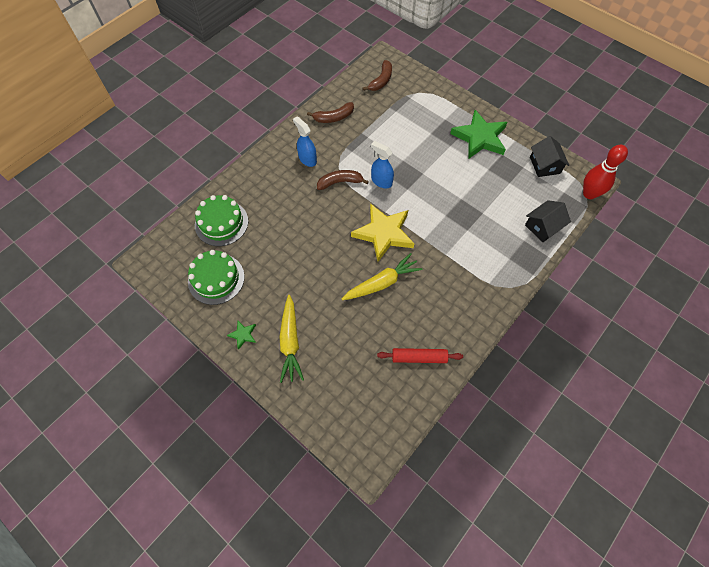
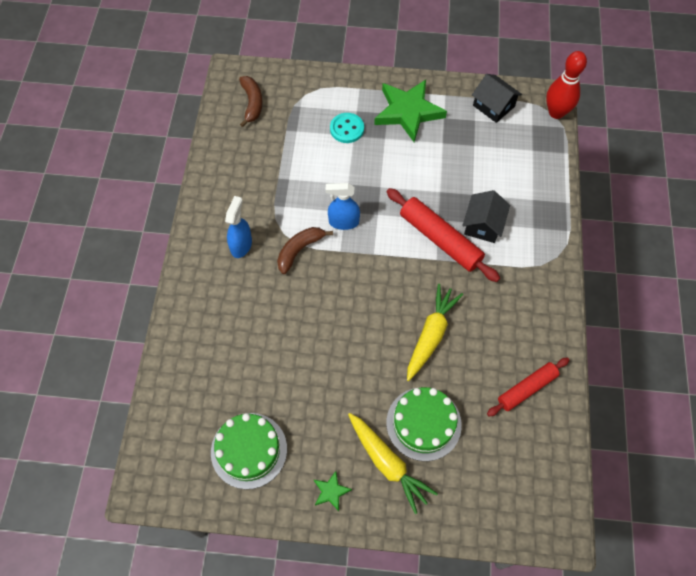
camera: 35 degrees left, 0 degrees up
(221, 223) = (201, 382): green cake -> green cake (423, 423)
(307, 159) = (241, 245): blue spray bottle -> blue spray bottle turned 90 degrees clockwise
(334, 117) = (232, 178): brown banana -> none
(384, 233) = (391, 279): yellow star -> none
(429, 127) = (347, 129): none -> turquoise button
(436, 228) = (440, 239): none -> red rolling pin
(543, 227) = (539, 174): black house -> black house (483, 225)

